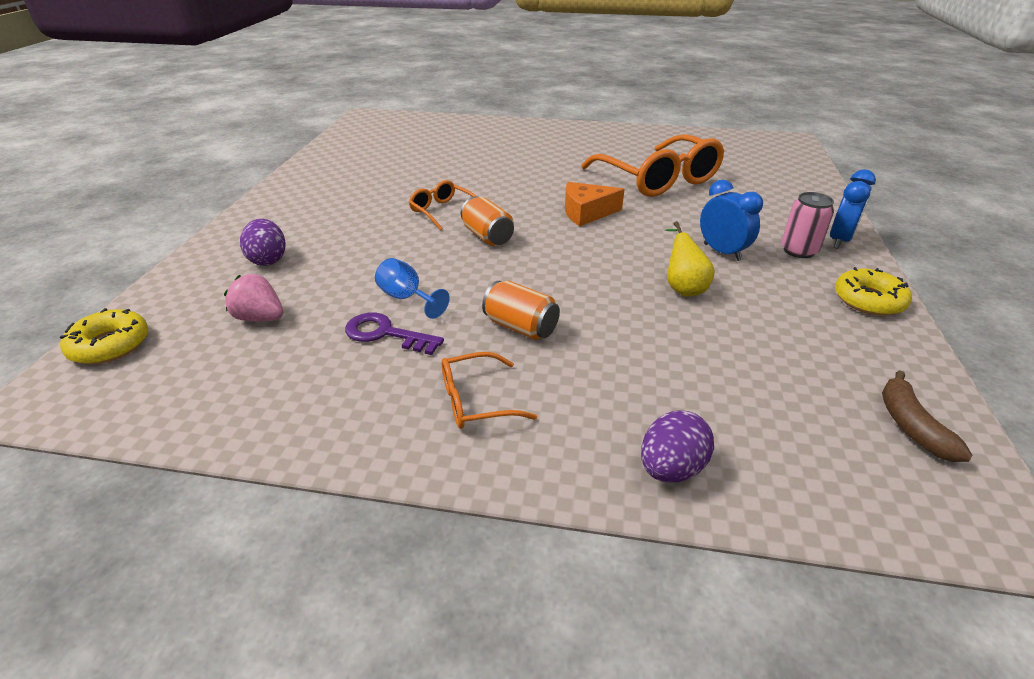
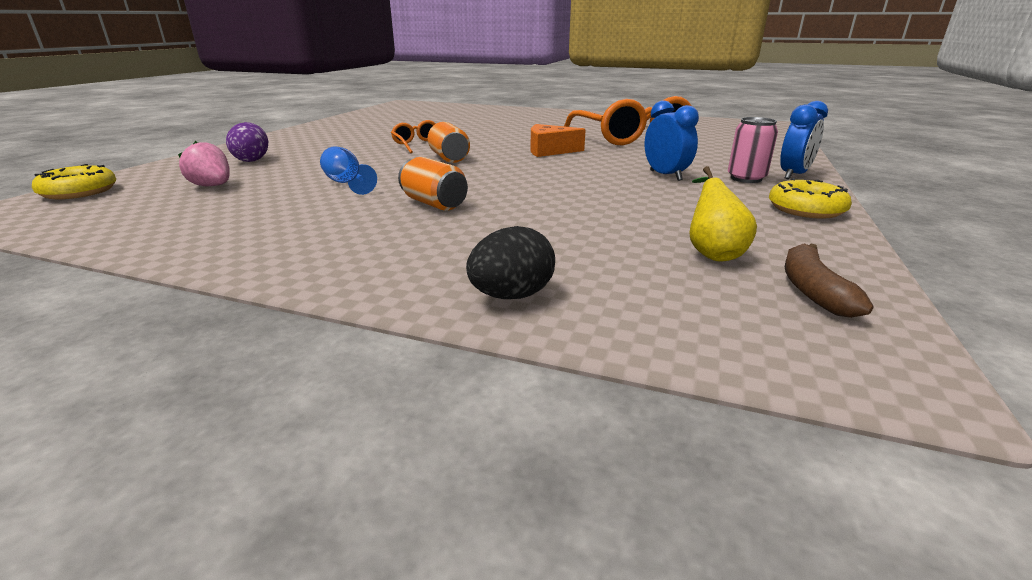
camera: 10 degrees right, 10 degrees down
(386, 334) = (309, 200): purple key -> none
(475, 401) = (351, 240): orange glasses -> none
(671, 468) = (511, 296): purple egg -> black egg
(682, 288) = (610, 192): yellow pear -> yellow pear (712, 253)

